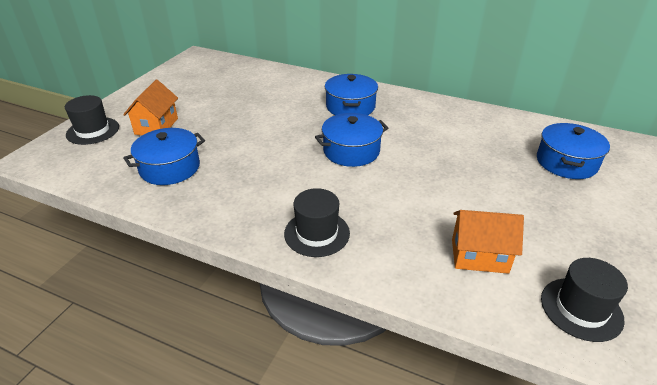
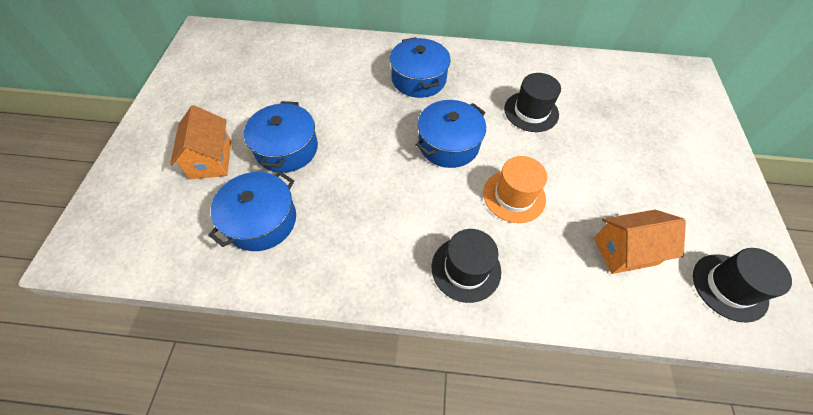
camera: 20 degrees left, 20 degrees up
(93, 131) = (132, 186): black hat -> black hat (531, 111)
(390, 195) = (514, 196): none -> orange hat
(566, 162) = (651, 110): blue pot -> blue pot (286, 148)

